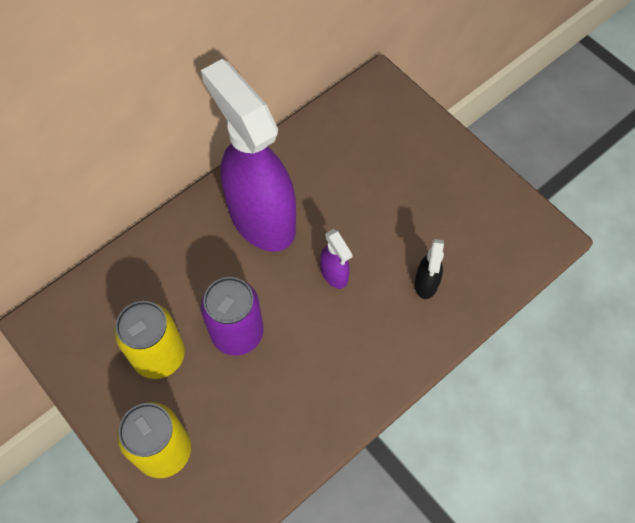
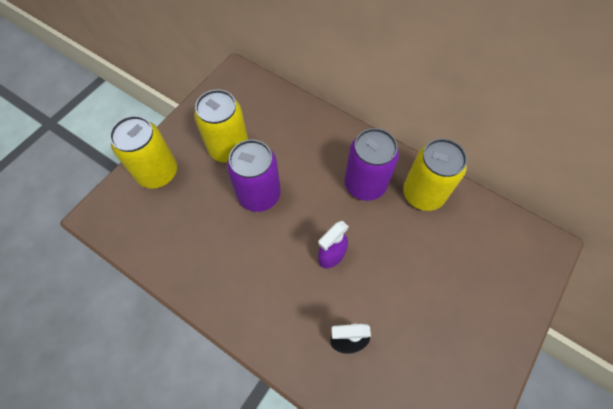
camera: 75 degrees right, 0 degrees up
(261, 217) = (365, 184): purple spray bottle -> purple can
(291, 166) = (423, 194): none -> yellow can

